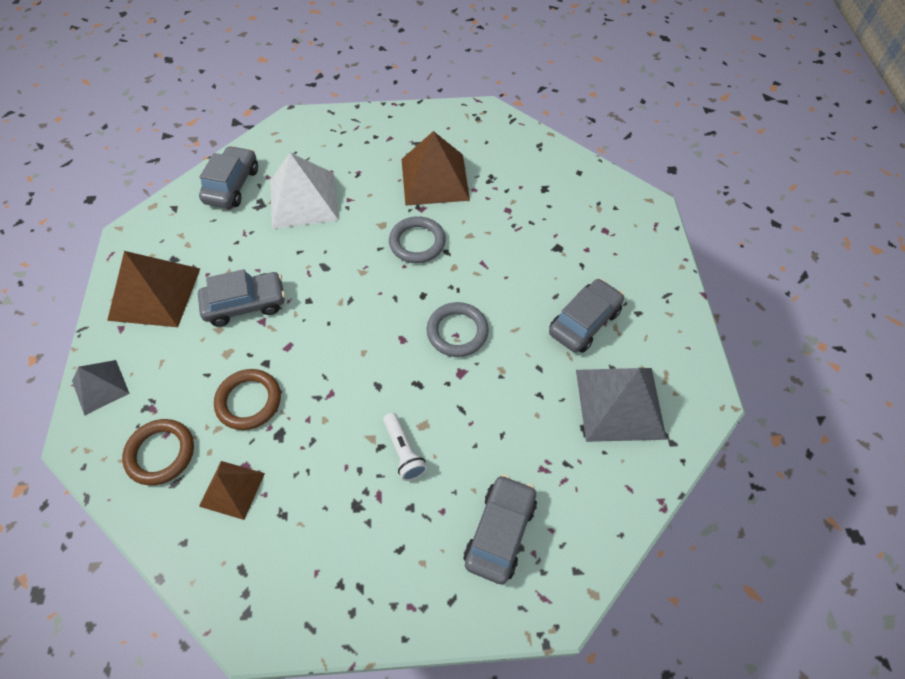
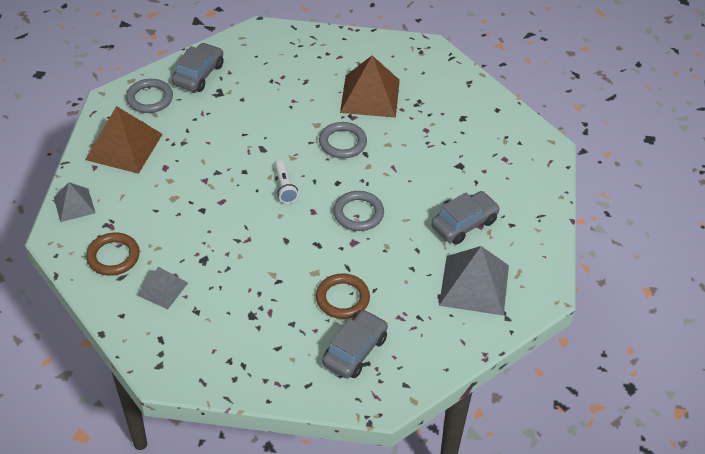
camera: 10 degrees right, 10 degrees down
(178, 225) = (150, 98): none -> grey ring
(232, 489) = (162, 289): brown pyramid -> grey pyramid
(245, 304) = (194, 166): grey car -> none
(249, 401) = (184, 234): brown ring -> brown ring (342, 298)
(303, 200) = (256, 95): white pyramid -> none
(404, 451) = (295, 287): white flashlight -> white flashlight (284, 187)

